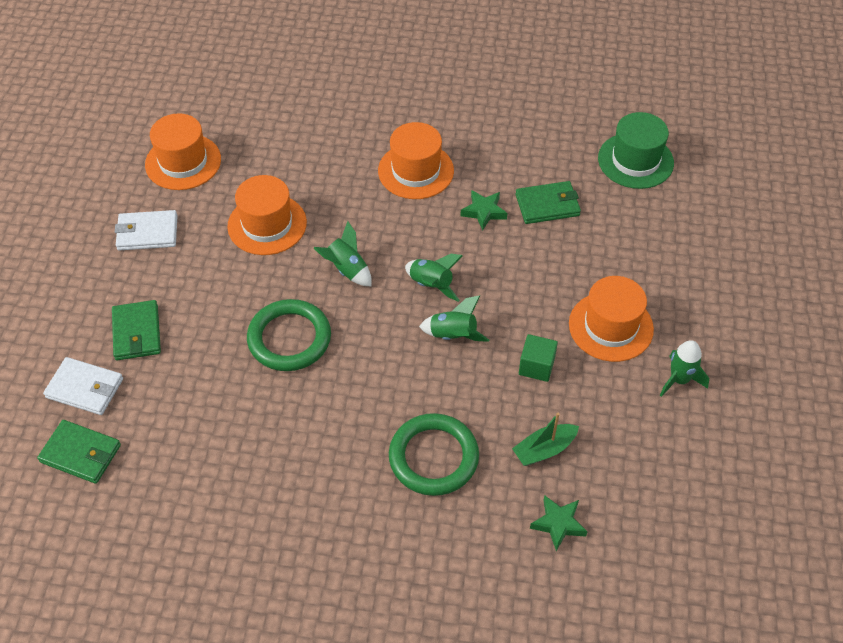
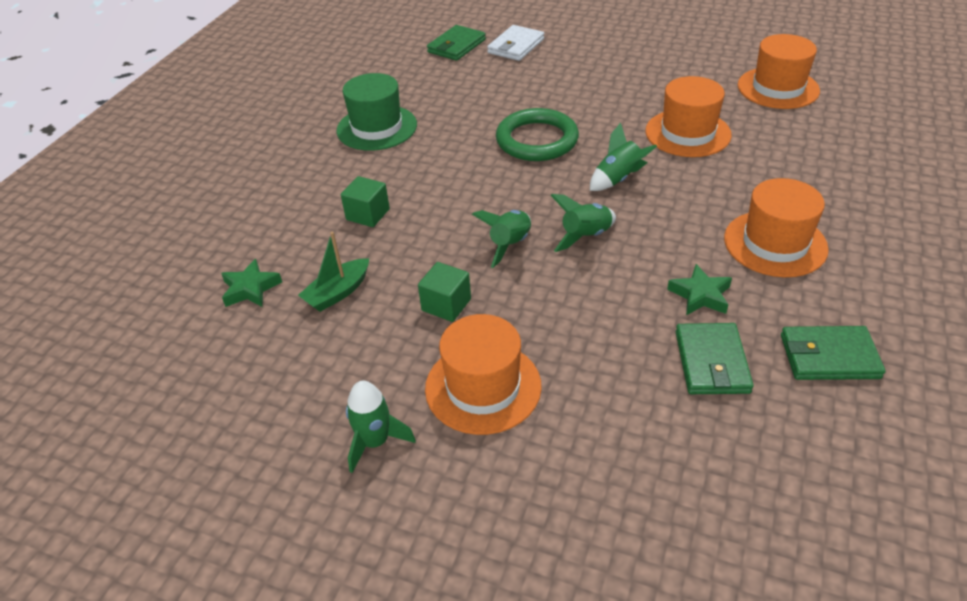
camera: 105 degrees right, 10 degrees down
(137, 332) = (565, 66): green wallet -> green wallet (829, 356)
(147, 233) = (681, 70): white wallet -> none
(433, 457) = (368, 214): green ring -> green cube
(544, 450) = (338, 293): green boat -> green boat turned 120 degrees counterclockwise
(635, 160) = (817, 499): green hat -> green hat (377, 128)

